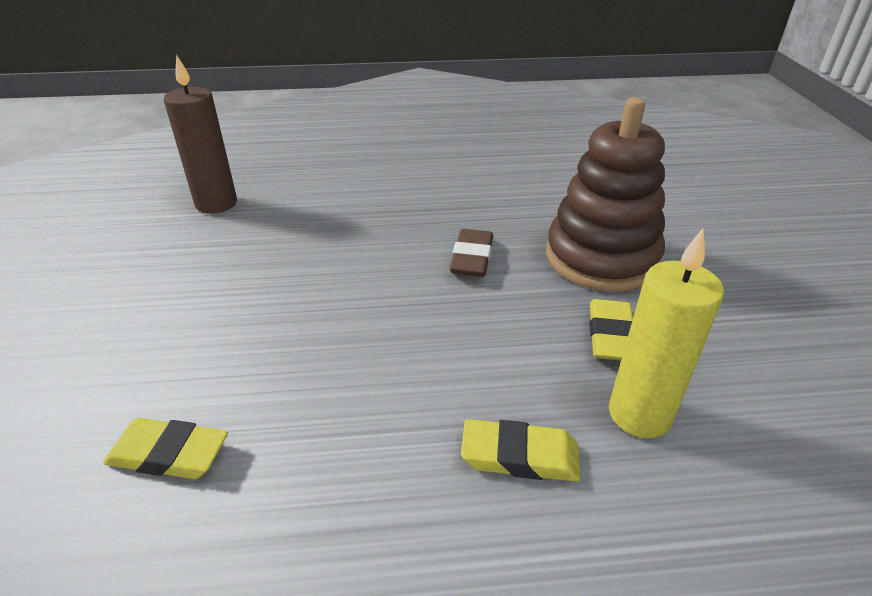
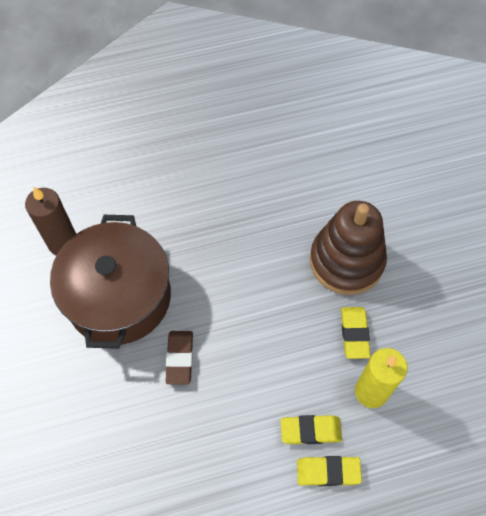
camera: 10 degrees left, 25 degrees up
(169, 454) = (128, 462): yellow eraser -> yellow eraser (328, 471)
(261, 256) = (119, 296): none -> brown pot
(472, 258) = (261, 275): brown eraser -> brown eraser (180, 358)

